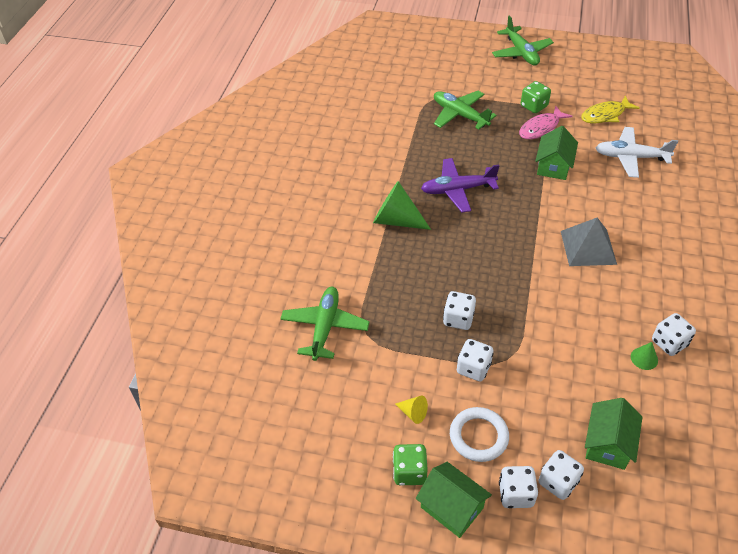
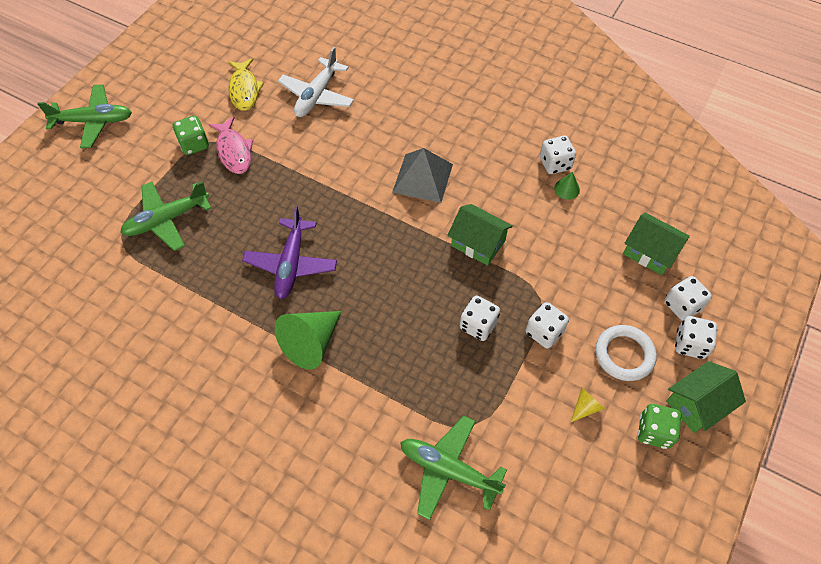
camera: 75 degrees left, 10 degrees up
(553, 166) = (297, 162): green house -> green house (478, 243)

